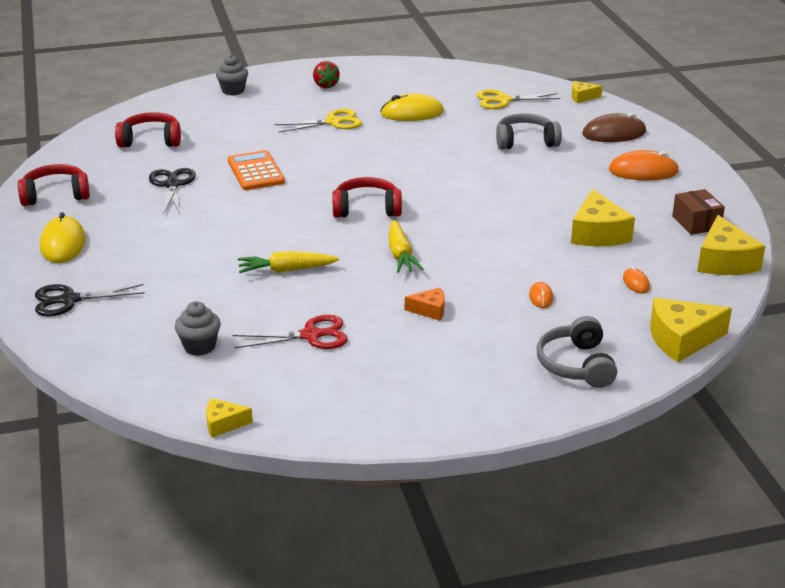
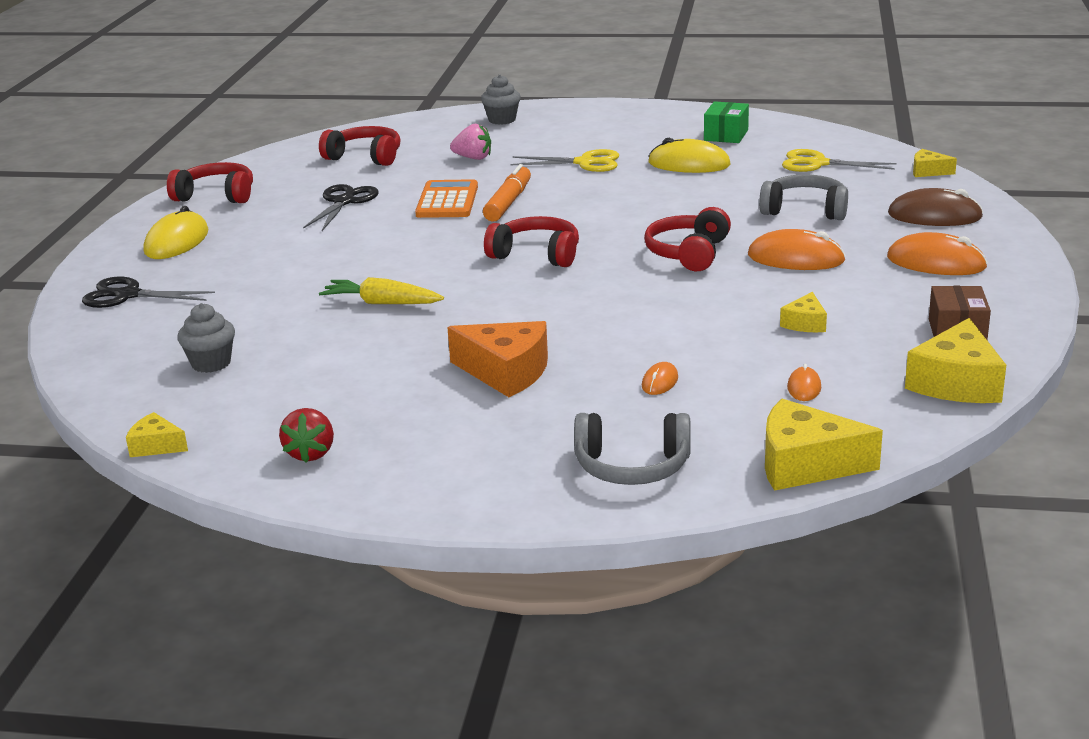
camera: 25 degrees right, 5 degrees down
(241, 129) = (473, 158): none -> pink strawberry
(305, 166) = (508, 202): none -> orange marker
(311, 335) = (342, 374): red scissors -> none
(325, 85) = (612, 126): red strawberry -> red strawberry (310, 453)
(400, 255) = (529, 308): yellow carrot -> none
(418, 83) = (726, 135): none -> green box
(430, 310) = (506, 372): orange cheese -> orange cheese, size x1.87
(475, 190) = (688, 253): none -> red headphones
(551, 182) = (796, 258): none -> orange mouse
(576, 365) = (632, 466): grey headphones -> grey headphones turned 105 degrees counterclockwise
(598, 233) = (805, 323): yellow cheese -> yellow cheese, size x0.53

